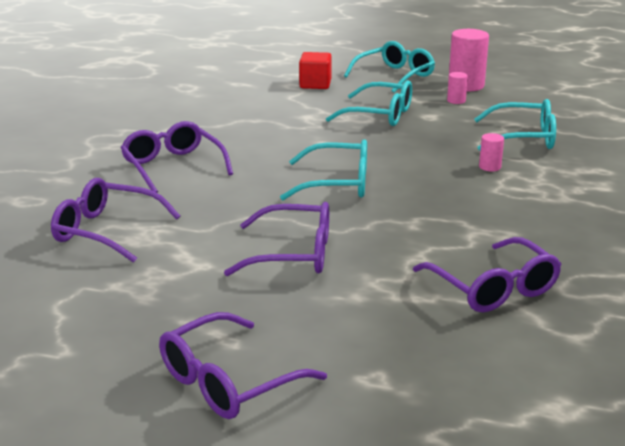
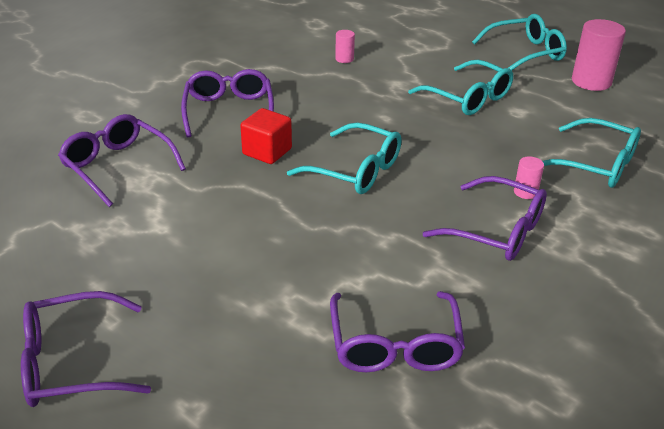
camera: 25 degrees right, 10 degrees up
(293, 254) = (246, 240): purple glasses -> purple glasses (496, 231)
(315, 84) = (437, 46): red cube -> red cube (267, 152)
(456, 101) = (563, 99): pink cylinder -> pink cylinder (344, 59)

